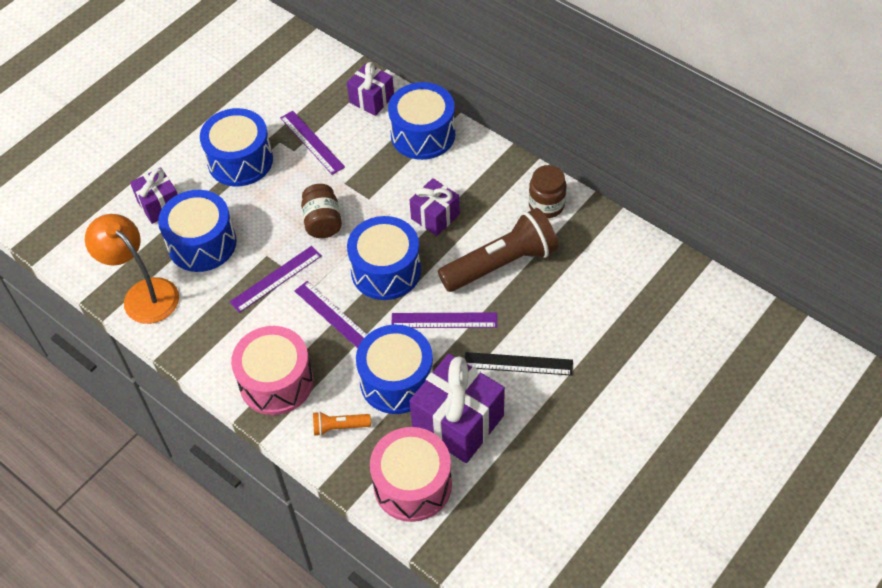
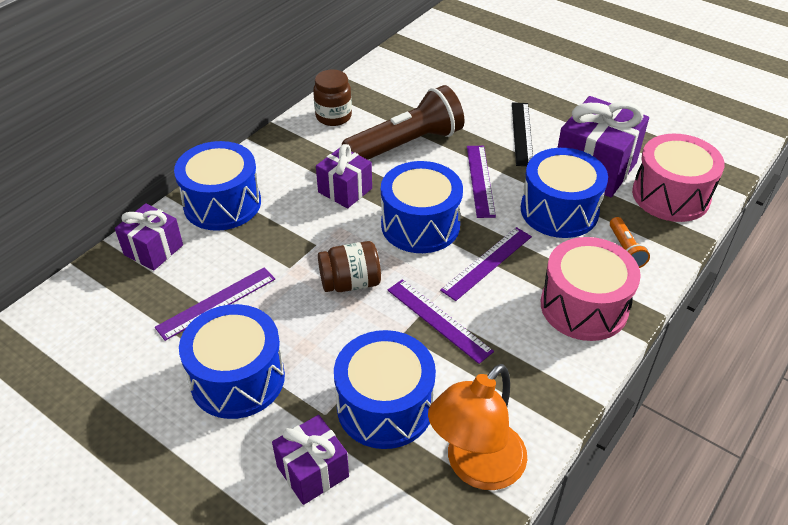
camera: 95 degrees left, 10 degrees down
(501, 263) = (406, 144): brown flashlight -> brown flashlight turned 90 degrees clockwise

